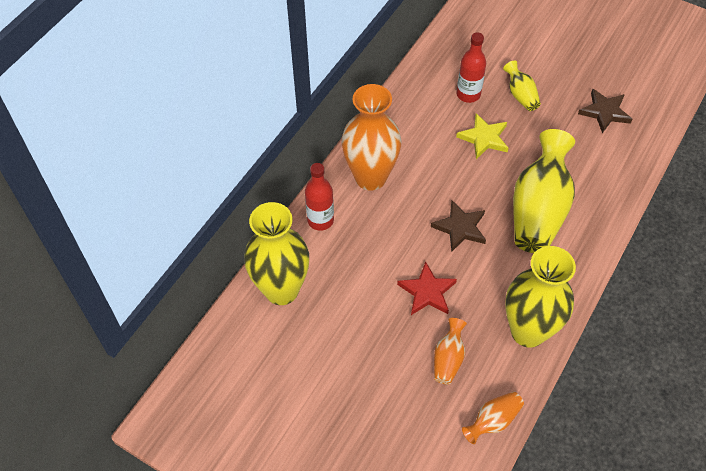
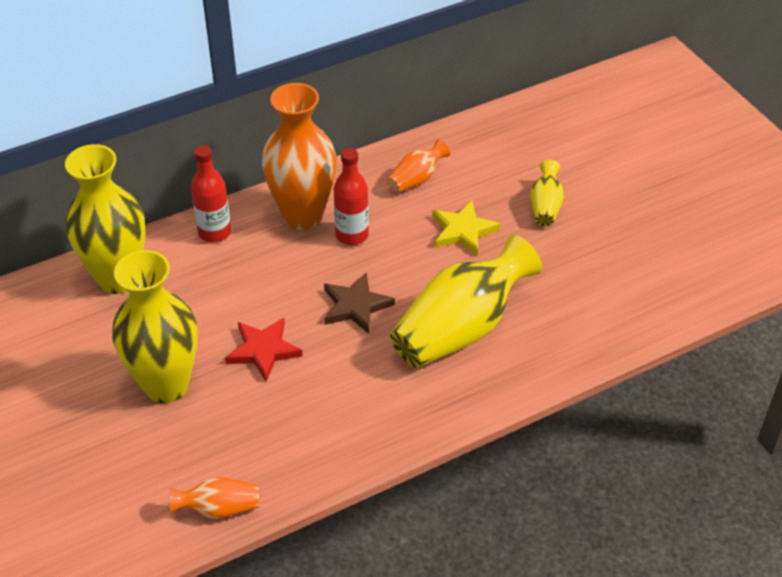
camera: 30 degrees right, 10 degrees down
(448, 359) = (227, 424): orange vase -> orange vase (416, 179)
(468, 94) = (484, 181): red bottle -> red bottle (352, 235)
(528, 331) = (338, 442): yellow vase -> yellow vase (166, 385)
(605, 112) = (633, 265): brown star -> none

